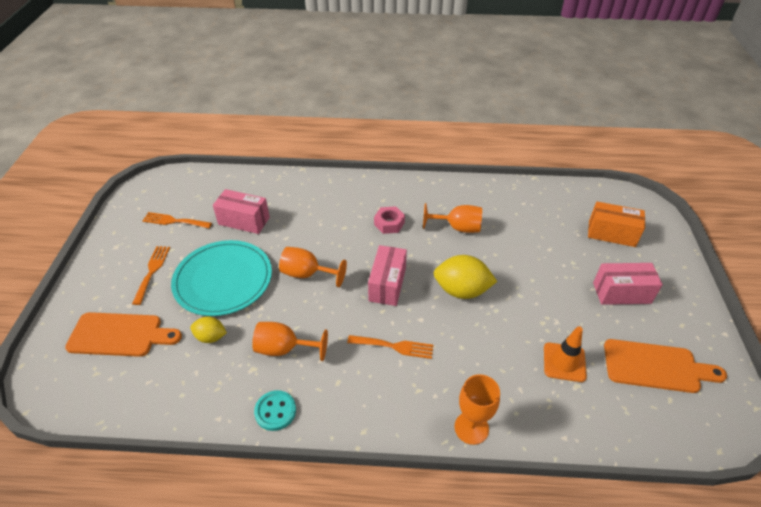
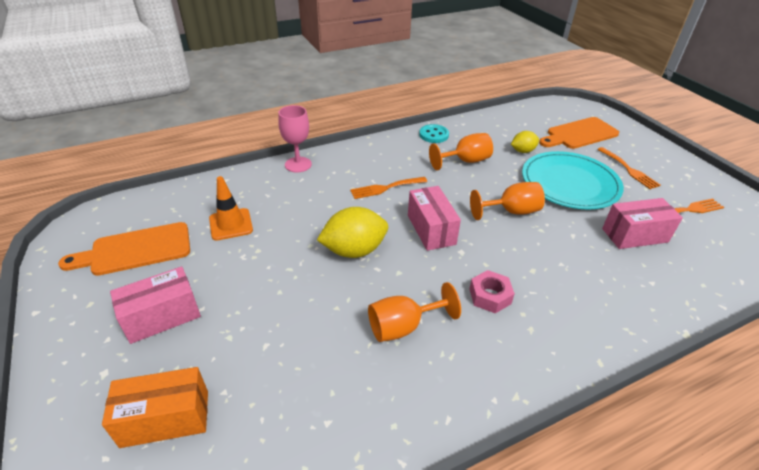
camera: 150 degrees right, 5 degrees down
(471, 428) = (298, 164): orange goblet -> pink goblet

